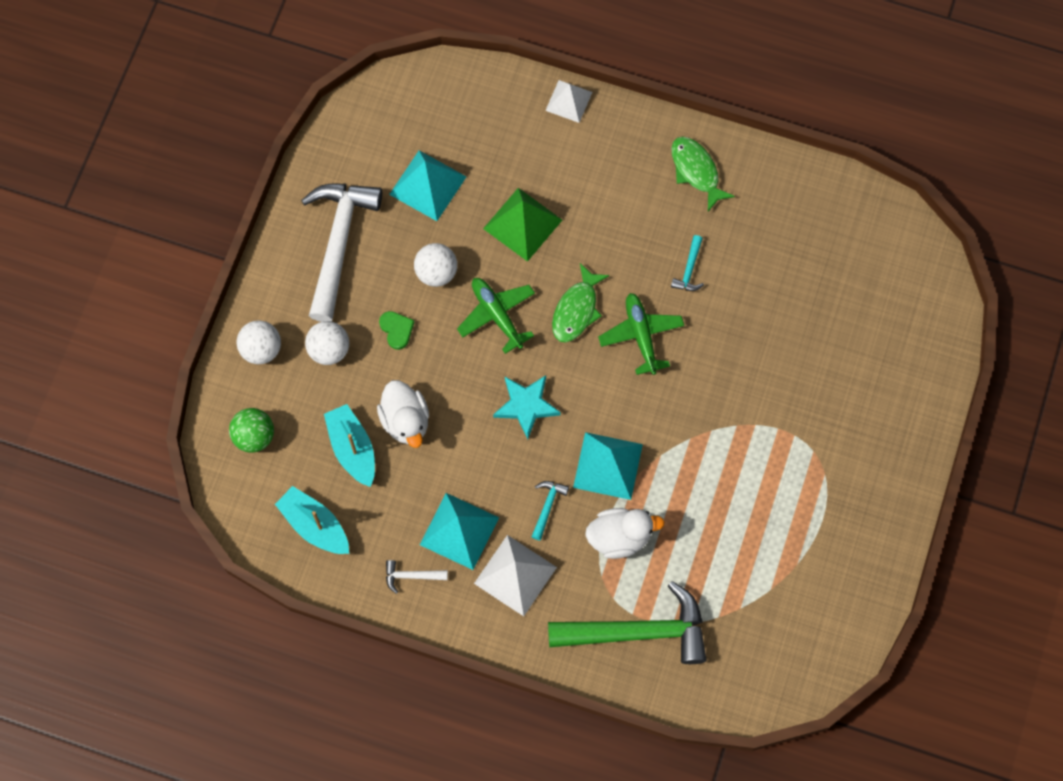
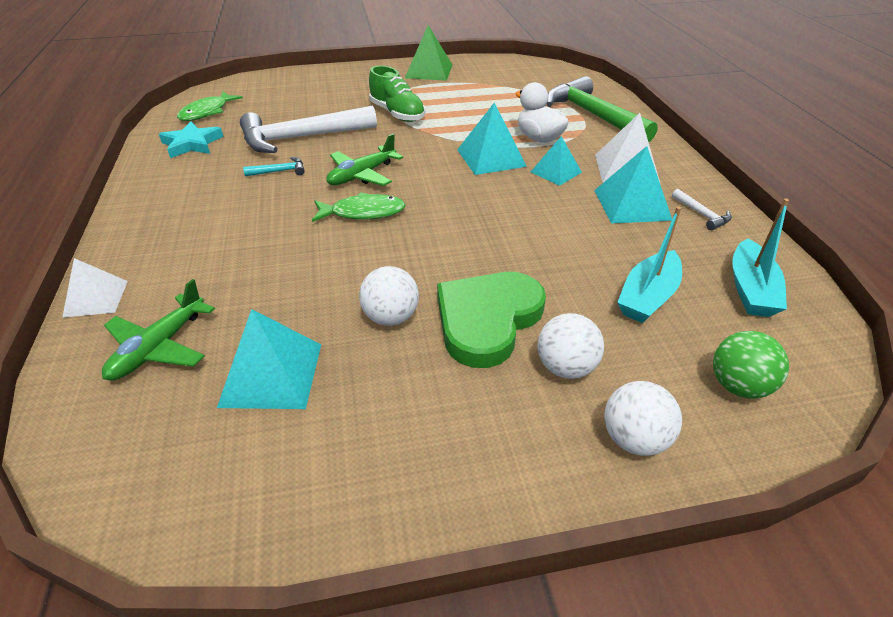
camera: 120 degrees left, 30 degrees down
(339, 243) = (415, 429): white hammer -> white hammer (301, 138)
(396, 330) = (487, 320): green heart -> green heart, size x2.36
(405, 421) = (577, 272): white duck -> none
(497, 315) = (408, 256): green plane -> green plane (159, 347)
(523, 224) = (286, 276): green pyramid -> green pyramid (428, 71)
(526, 405) = (483, 209): turquoise star -> turquoise star (192, 144)
(547, 506) = (556, 172): turquoise hammer -> turquoise pyramid
(696, 171) = (169, 195): green fish -> green fish (207, 112)
(758, 428) = (397, 114): none -> green shoe

